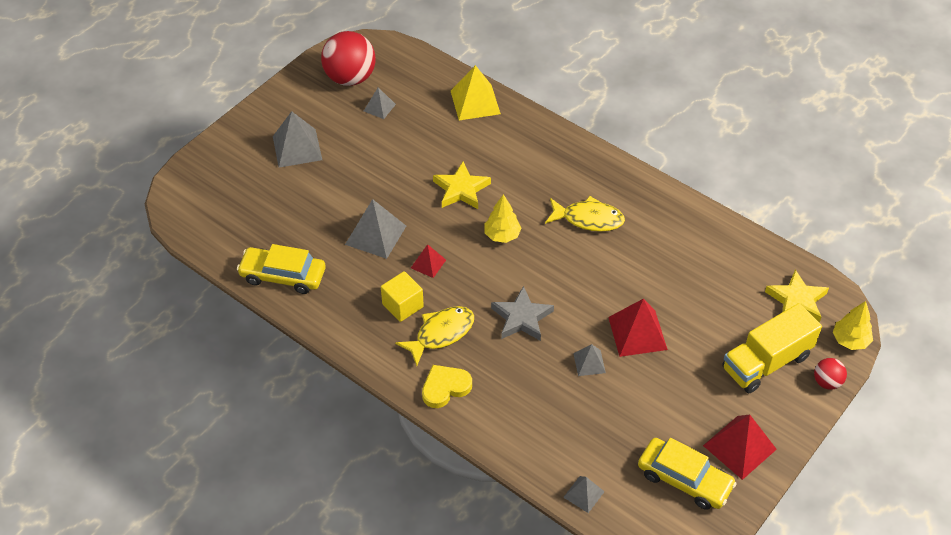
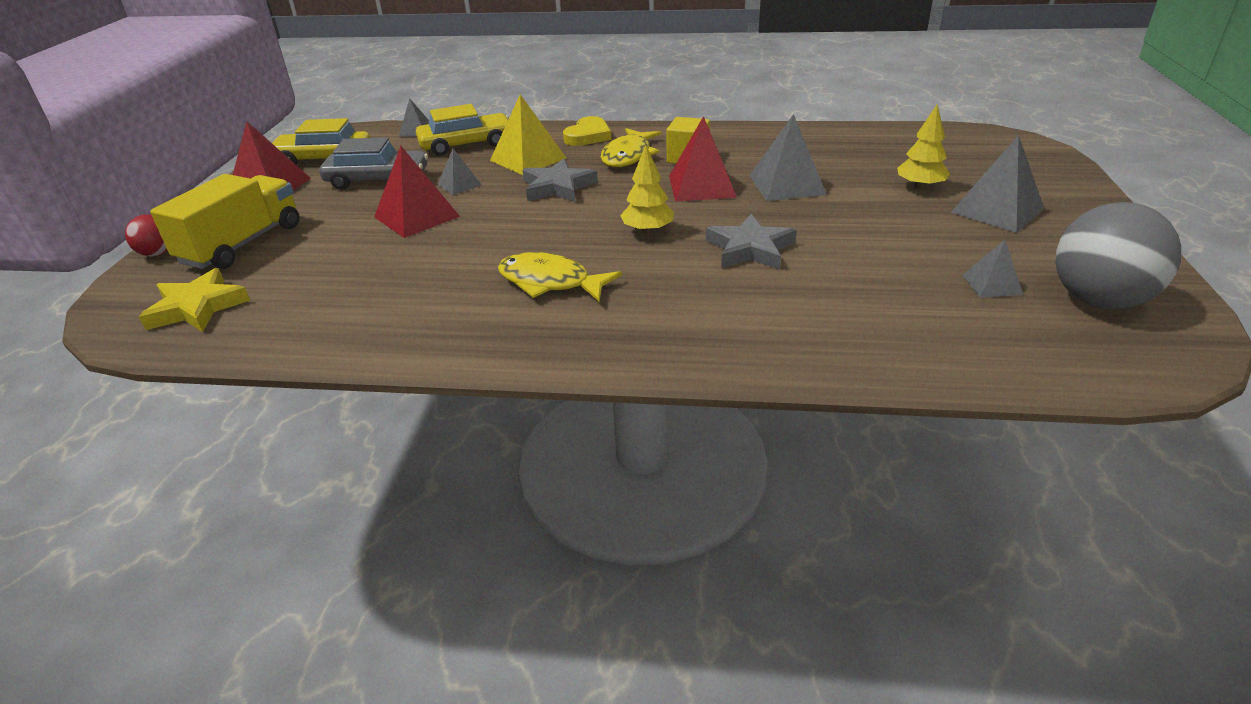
camera: 150 degrees right, 15 degrees down
(283, 275) = (825, 138): yellow car -> yellow car (466, 144)
(350, 78) = (1098, 300): red ball -> grey ball
(428, 264) = (701, 186): red pyramid -> red pyramid, size x1.78
(461, 189) = (750, 249): yellow star -> grey star
(475, 102) = (879, 350): yellow pyramid -> yellow pyramid (528, 159)
(588, 219) = (550, 282): yellow fish -> yellow fish turned 45 degrees clockwise
(648, 408) = (378, 180): none -> grey car
(850, 340) = (115, 296): yellow tree -> yellow tree (920, 187)

